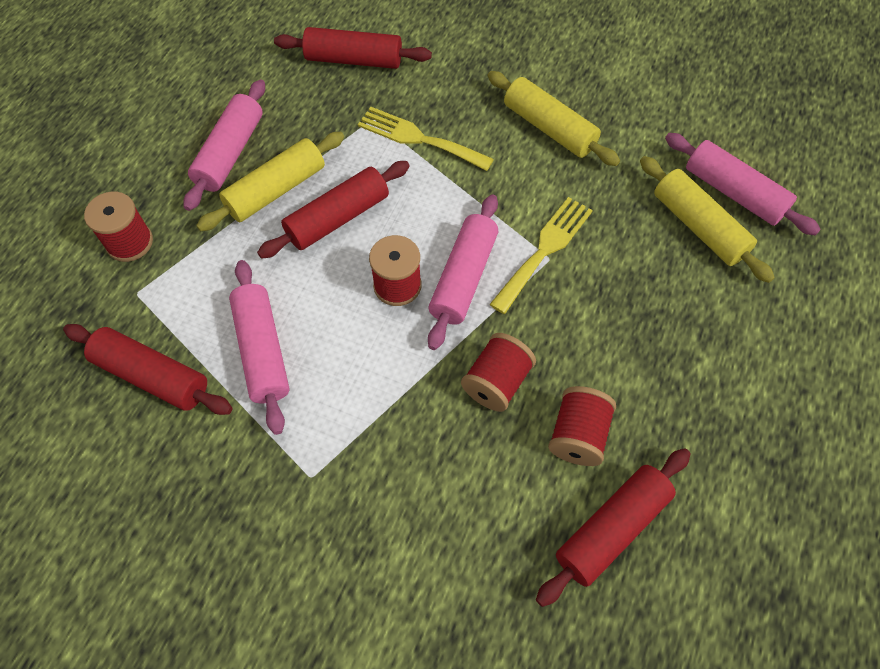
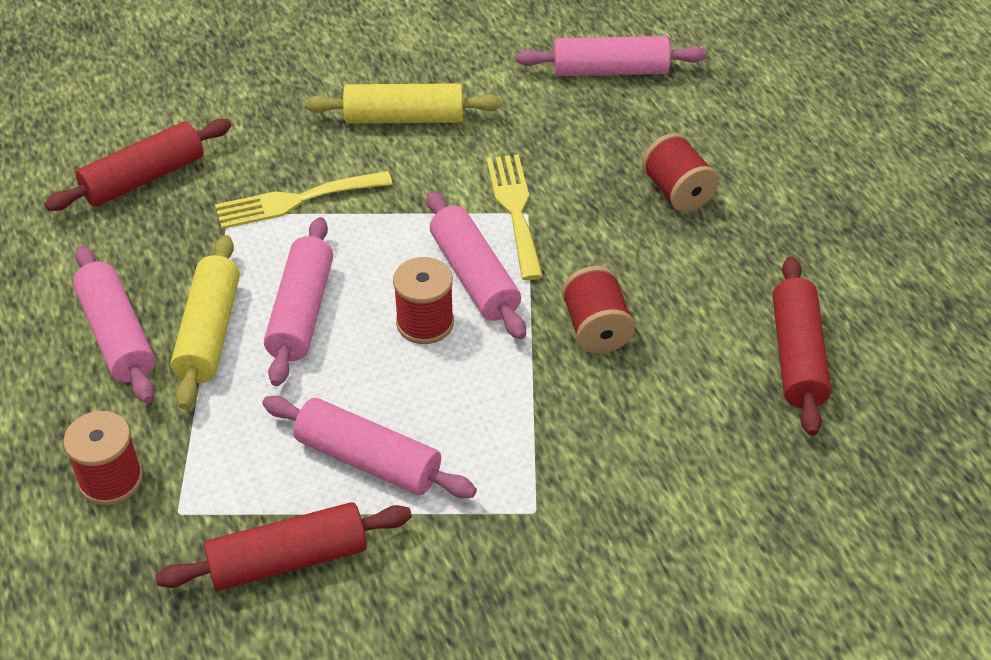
camera: 45 degrees left, 15 degrees down
(338, 218) = (301, 312): red rolling pin -> pink rolling pin
(578, 435) = (700, 316): red spool -> red spool (677, 192)
(698, 227) = (613, 112): yellow rolling pin -> none

